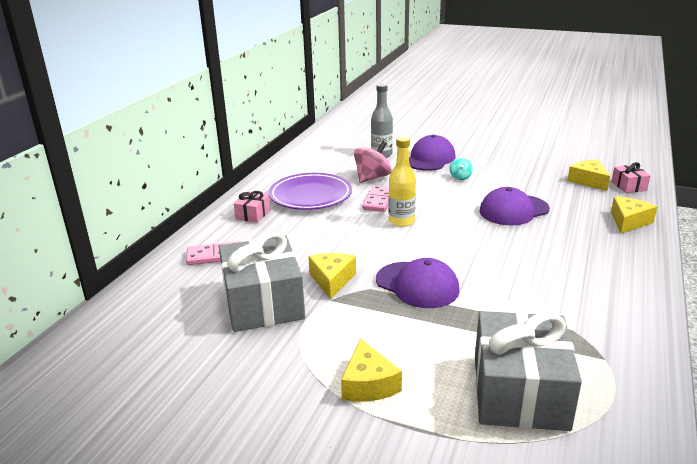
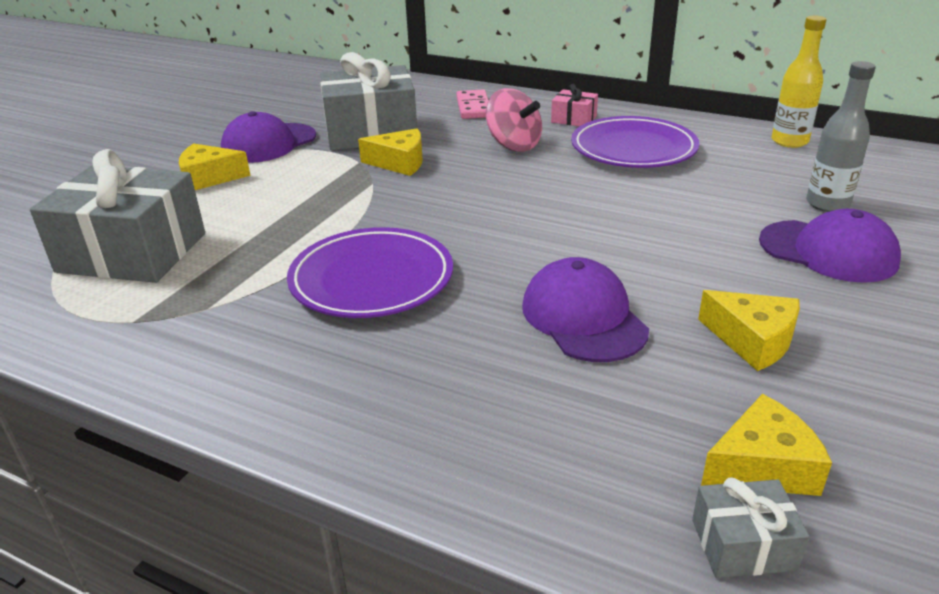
camera: 95 degrees right, 5 degrees up
(372, 178) = (712, 193): pink spinning top -> pink spinning top (513, 145)
(378, 200) = (620, 195): pink domino -> none
(401, 221) = (546, 209): yellow bottle -> yellow bottle (789, 141)
(417, 285) = (366, 210): purple cap -> purple cap (269, 143)
(460, 177) = (737, 276): turquoise spinning top -> none
(507, 271) = (372, 279): none -> purple plate
(628, 186) = (743, 544): pink gift -> grey gift
(628, 221) = (520, 472): yellow cheese -> yellow cheese (752, 340)

